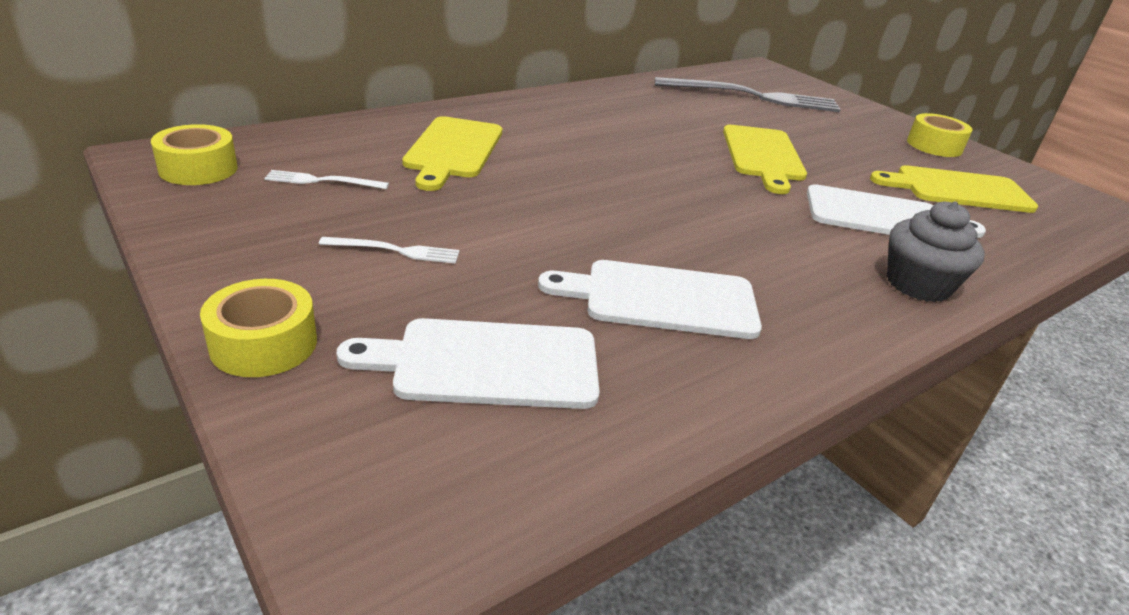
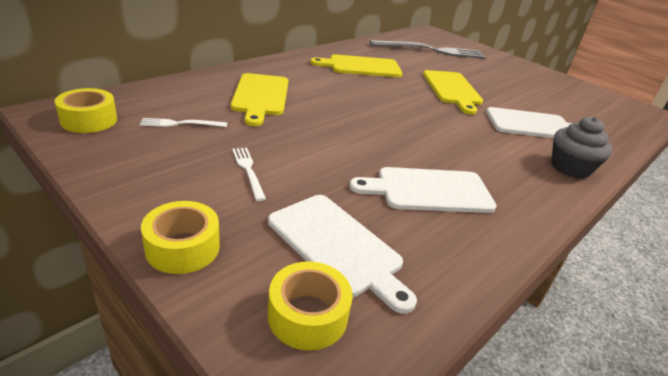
camera: 10 degrees left, 0 degrees up
(395, 250) = (248, 171): white fork -> white fork turned 105 degrees counterclockwise
(487, 364) = (338, 246): white cutting board -> white cutting board turned 120 degrees counterclockwise
(934, 146) = (545, 78): yellow tape -> yellow tape (308, 315)
(957, 190) = (568, 105): yellow cutting board -> yellow cutting board (361, 66)

